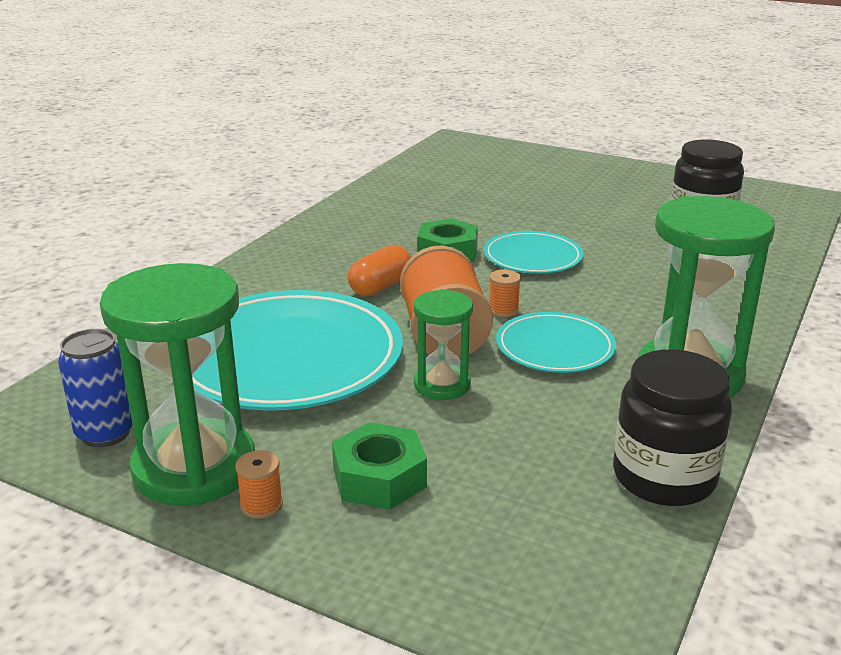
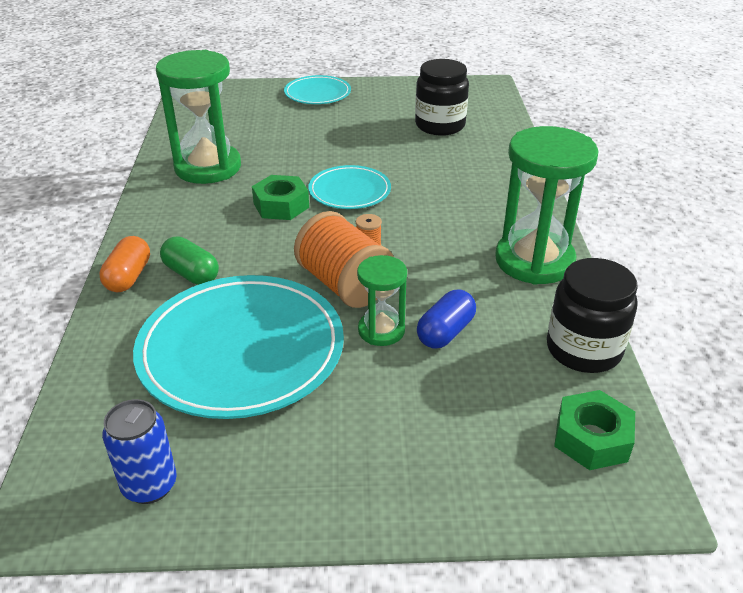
camera: 30 degrees left, 10 degrees up
(194, 467) = (258, 484): green hourglass -> green hourglass (208, 167)
(261, 505) = (342, 493): orange spool -> none
(305, 285) = (191, 274): none -> green capsule
(379, 478) = (407, 430): green nut -> green nut (591, 438)
(380, 286) = (256, 255): orange capsule -> orange capsule (128, 277)
(511, 408) = (445, 332): none -> blue capsule
(555, 348) = (432, 268): turquoise plate -> turquoise plate (317, 93)

